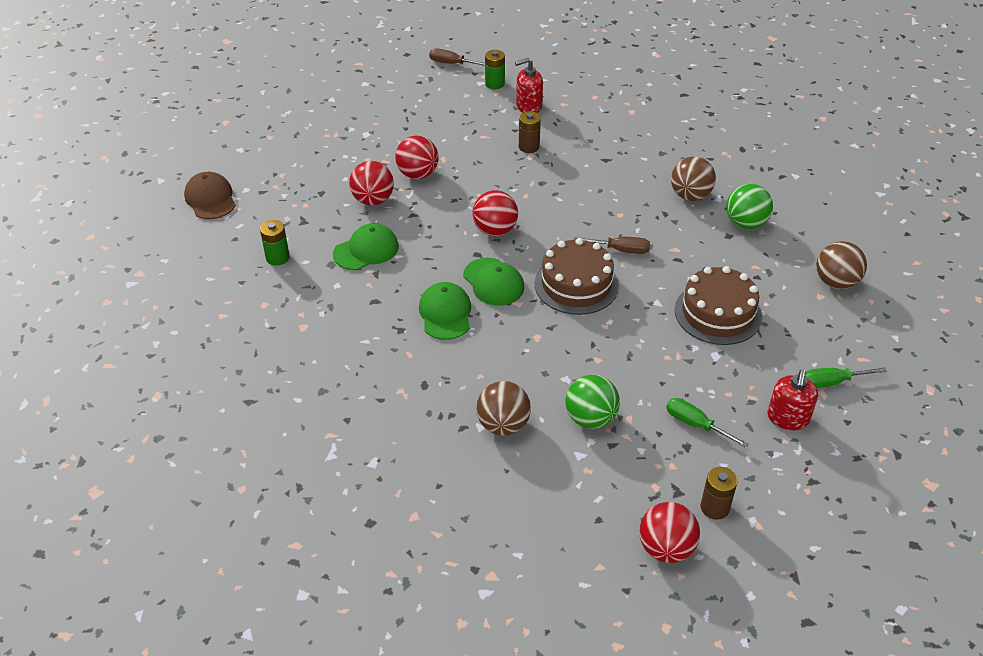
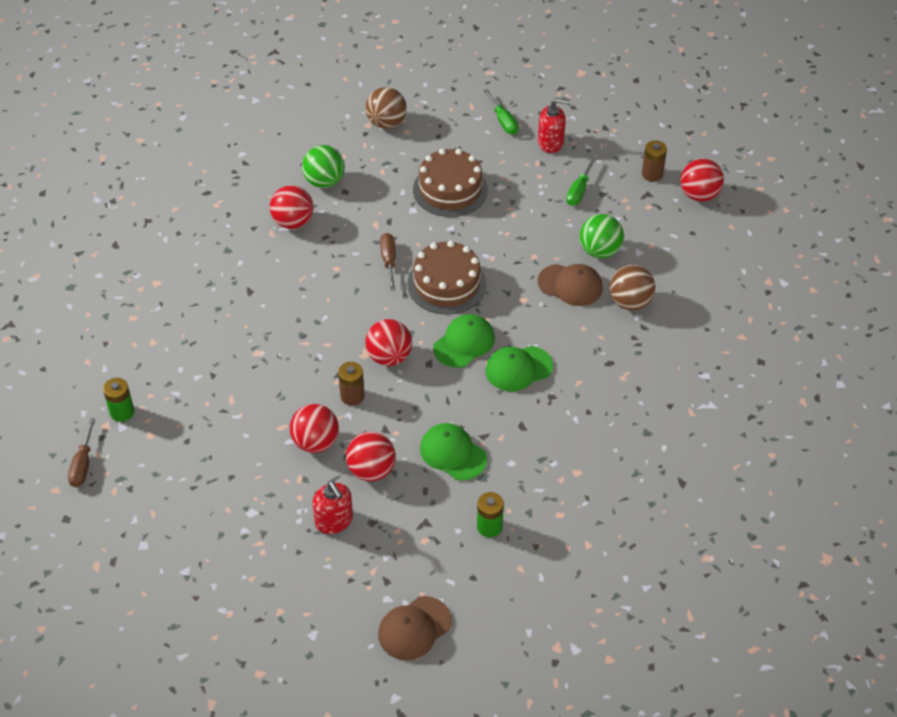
camera: 105 degrees left, 5 degrees up
(528, 107) = (164, 371): red soap dispenser -> red soap dispenser (334, 521)
(529, 147) = (242, 357): brown battery -> brown battery (352, 396)
(545, 380) = (570, 285): none -> brown cap
(690, 196) = (293, 222): brown ball -> red ball

